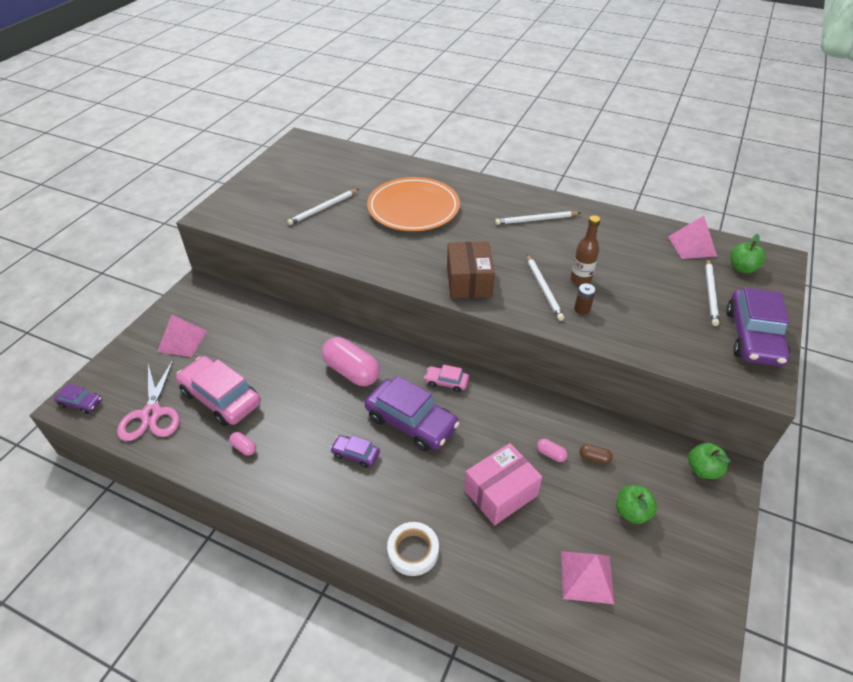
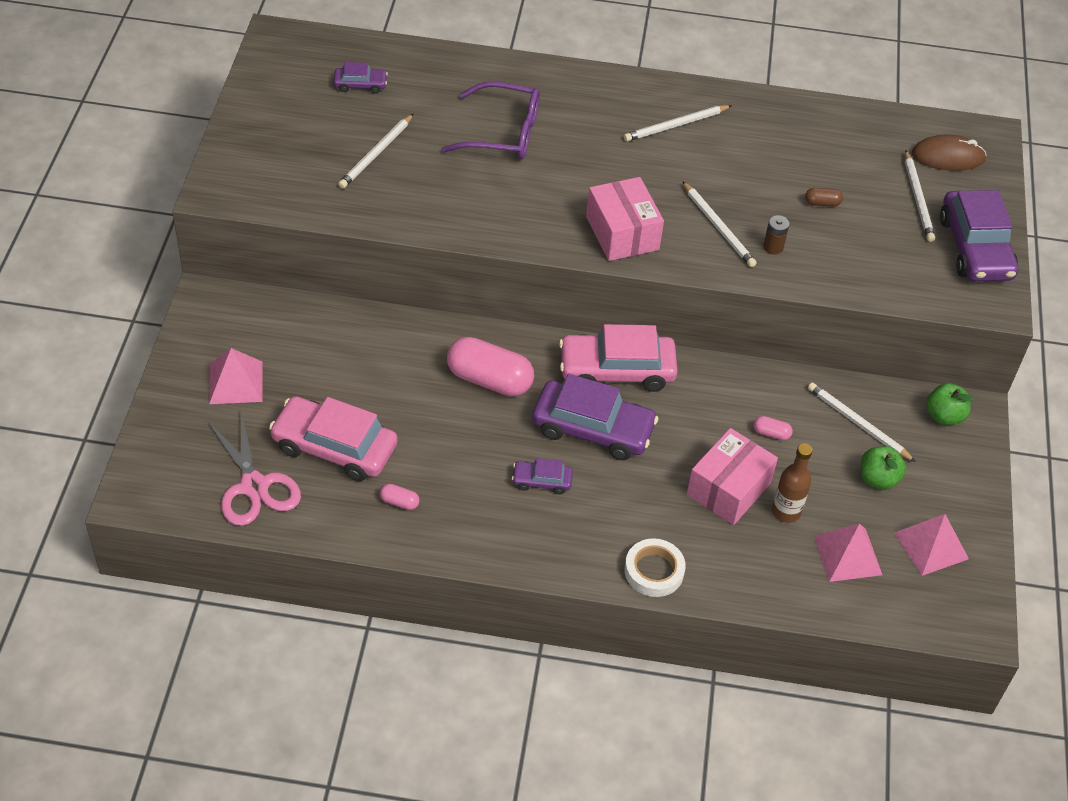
camera: 20 degrees left, 5 degrees up
(81, 403) = (147, 492): purple car -> purple car (360, 85)
(413, 208) = (503, 133): orange plate -> purple glasses
(446, 382) = (616, 370): pink car -> pink car, size x2.05
(469, 281) = (622, 233): brown box -> pink box
(580, 279) = (759, 206): brown bottle -> brown bottle (786, 512)
(594, 458) = (822, 428): brown capsule -> brown capsule (822, 203)
(626, 461) = (858, 424): none -> white pencil
(692, 246) = (882, 134): pink pyramid -> pink pyramid (931, 545)
(742, 268) = (948, 156): green apple -> brown mouse

